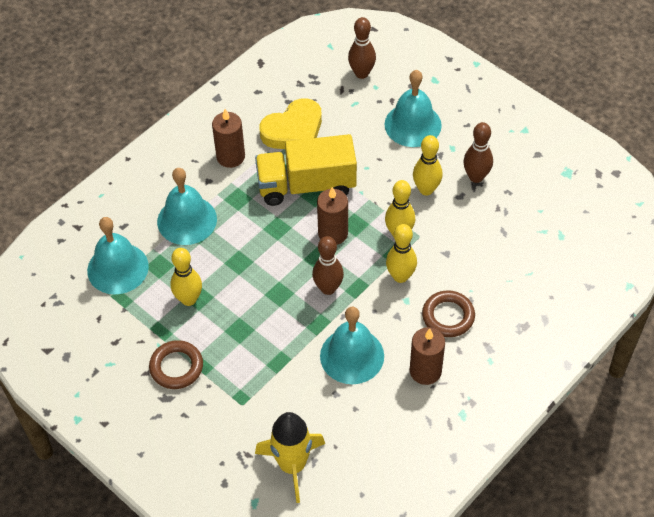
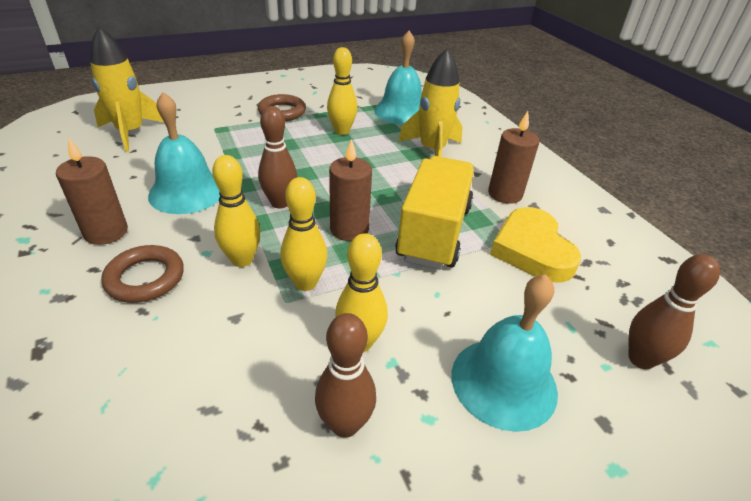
camera: 110 degrees right, 15 degrees down
(187, 220) = (432, 150): turquoise bell -> yellow rocket

